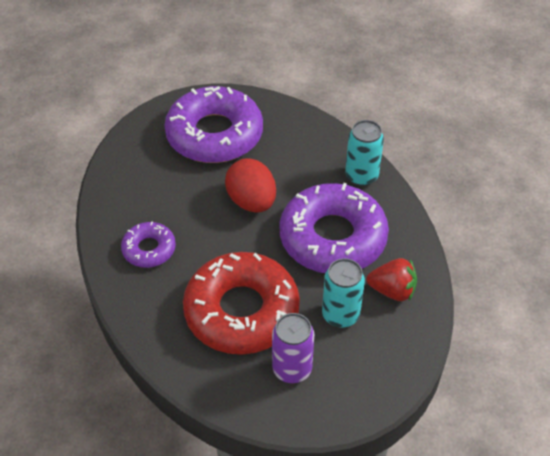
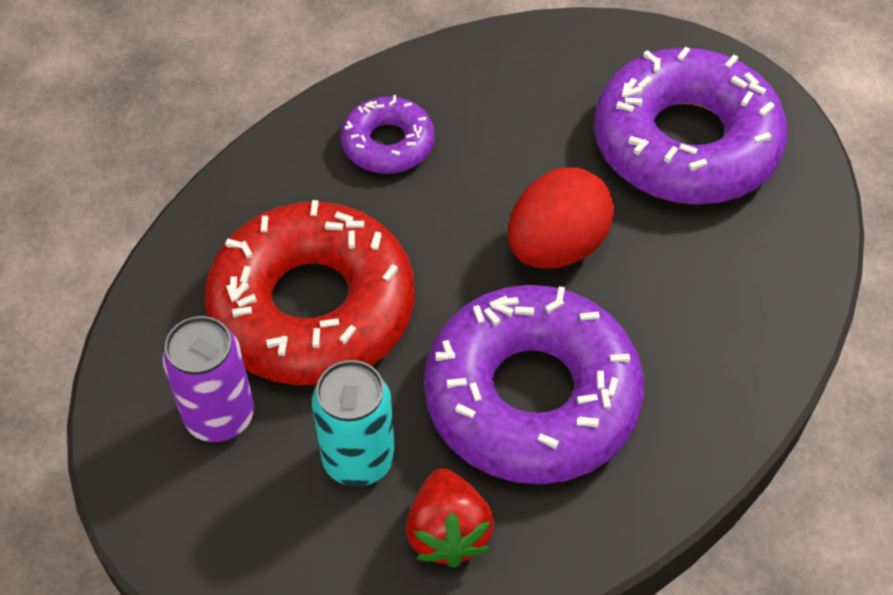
camera: 70 degrees right, 5 degrees up
(361, 176) = (712, 403): turquoise can -> none

